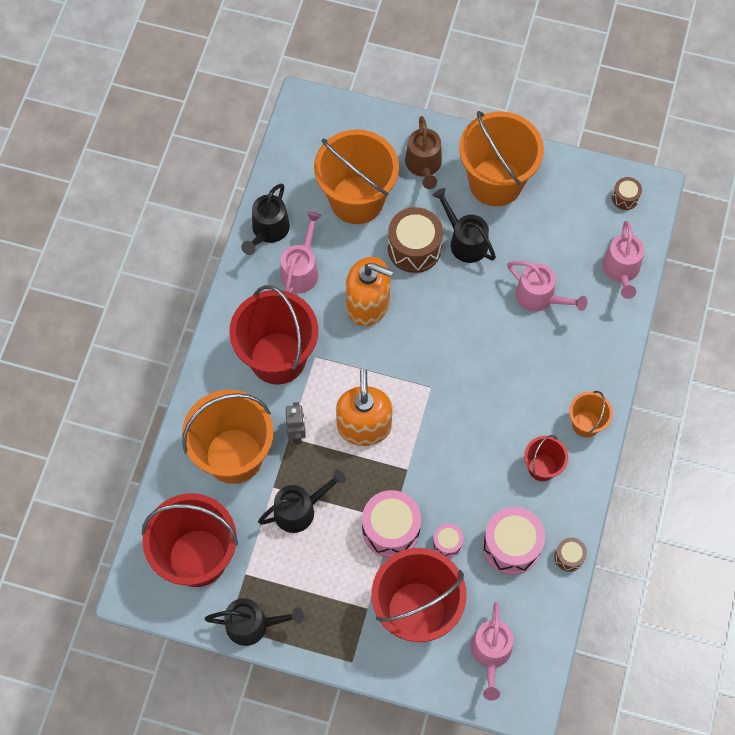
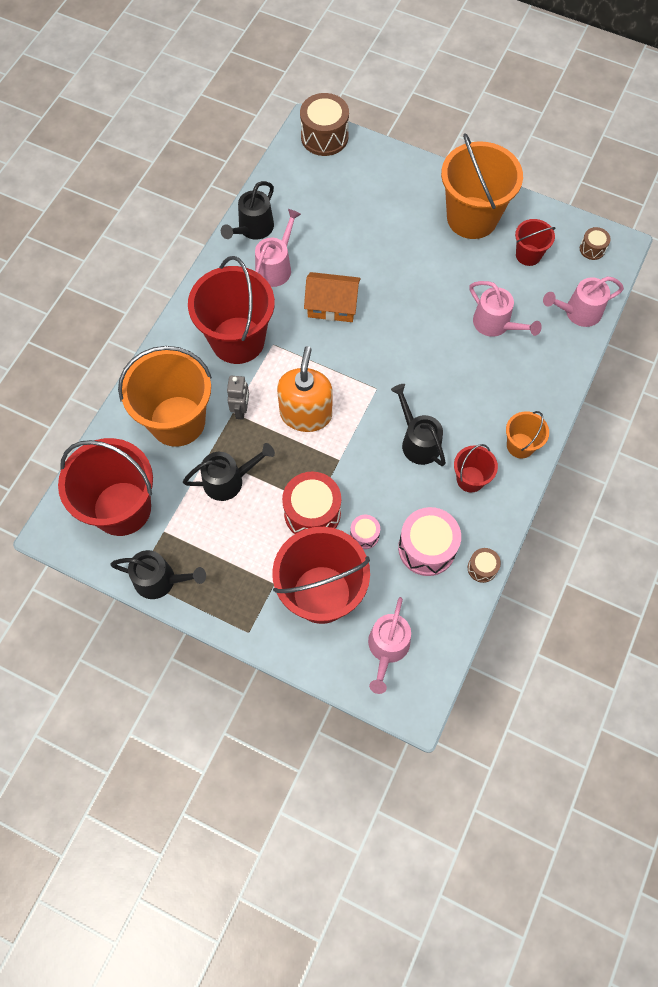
camera: 10 degrees right, 0 degrees up
(356, 200) = (340, 214): orange bucket -> none
(368, 304) = (332, 305): orange soap dispenser -> orange house
(391, 529) = (312, 513): pink drum -> red drum
(414, 248) = (385, 264): brown drum -> brown drum (324, 137)
(424, 166) = (408, 194): brown watering can -> none
(464, 241) = (433, 264): black watering can -> black watering can (417, 441)
(560, 215) = (528, 255): none -> red bucket
(621, 271) = (578, 312): pink watering can -> pink watering can turned 60 degrees clockwise

